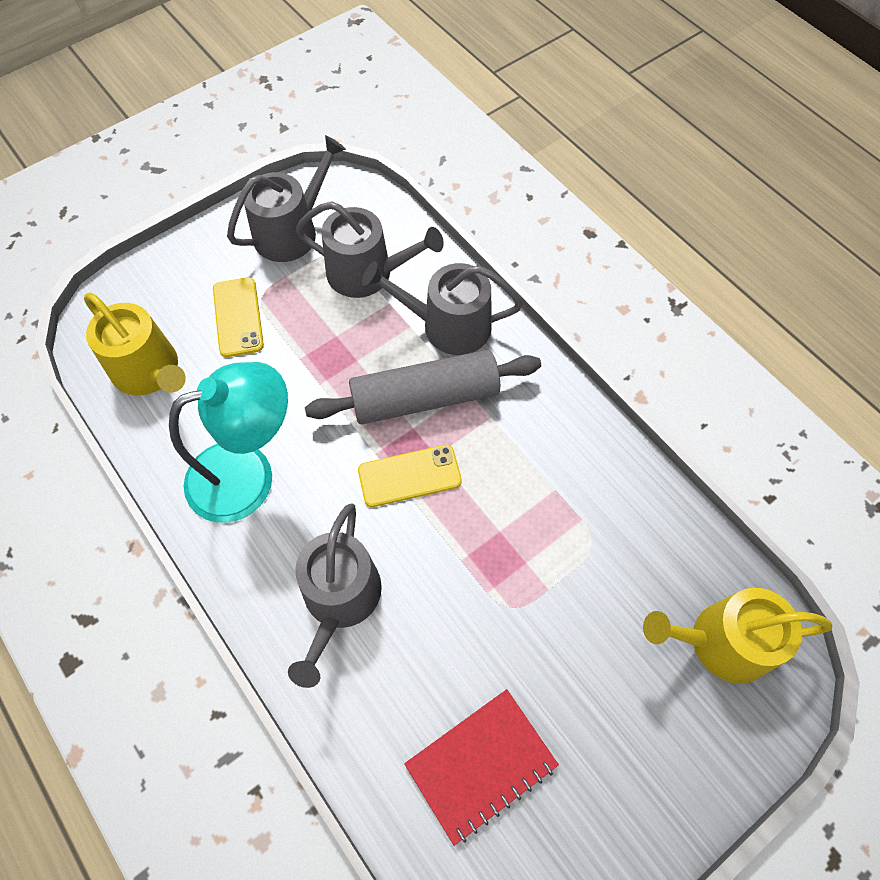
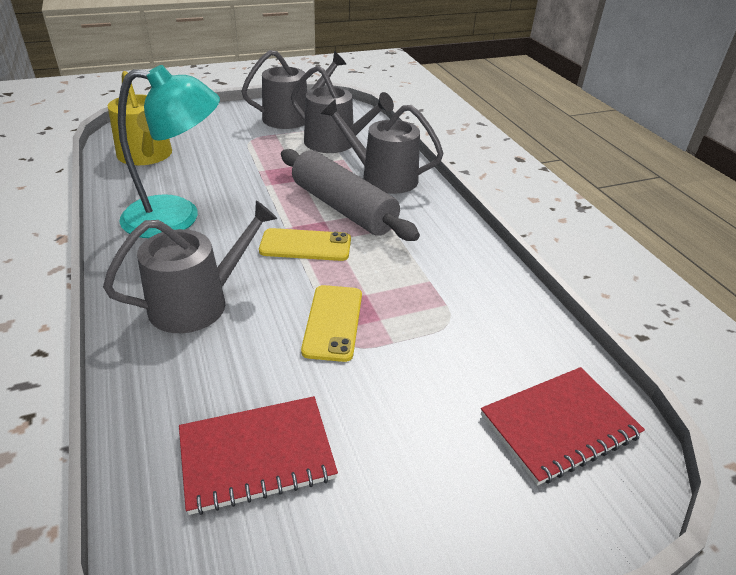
camera: 15 degrees right, 25 degrees down
(238, 317) = (227, 145): yellow phone -> yellow phone (333, 322)
(339, 600) = (198, 303): grey watering can -> grey watering can turned 150 degrees counterclockwise
(425, 397) = (343, 208): grey rolling pin -> grey rolling pin turned 45 degrees clockwise
(720, 642) = (559, 426): yellow watering can -> red notebook

